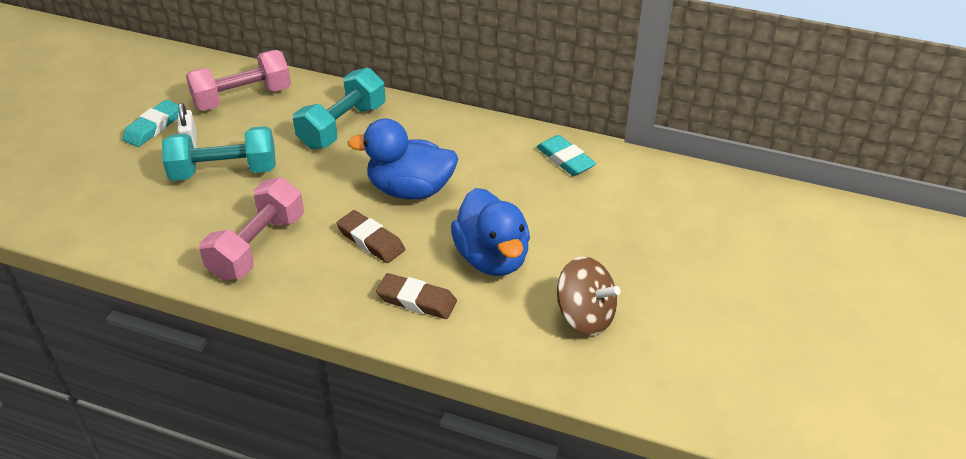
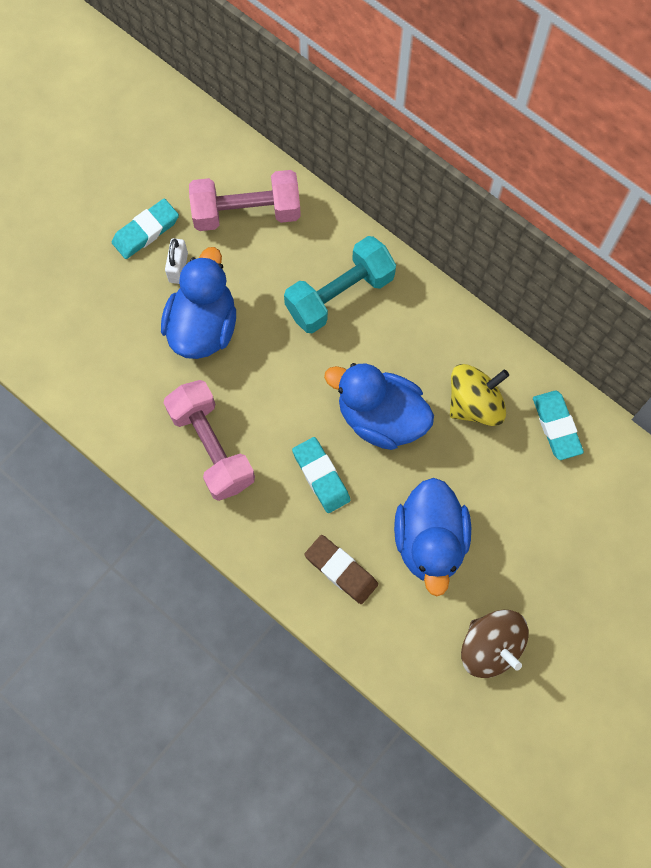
camera: 20 degrees right, 30 degrees up
(224, 171) = (203, 326): turquoise dumbbell -> blue duck
(257, 247) = (212, 447): pink dumbbell -> pink dumbbell turned 75 degrees counterclockwise
(371, 240) = (321, 476): brown eraser -> turquoise eraser
(489, 162) = (474, 403): none -> yellow spinning top

